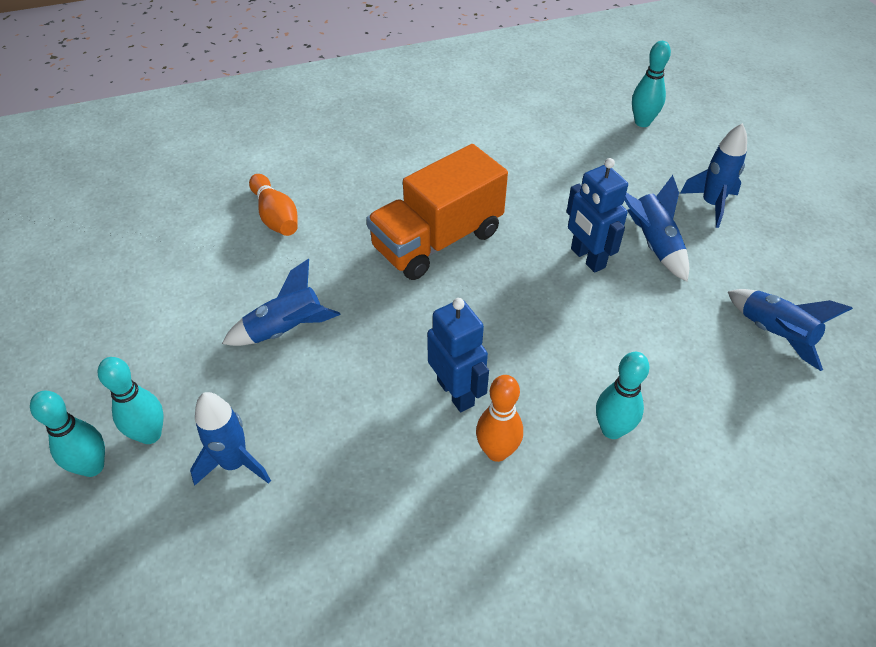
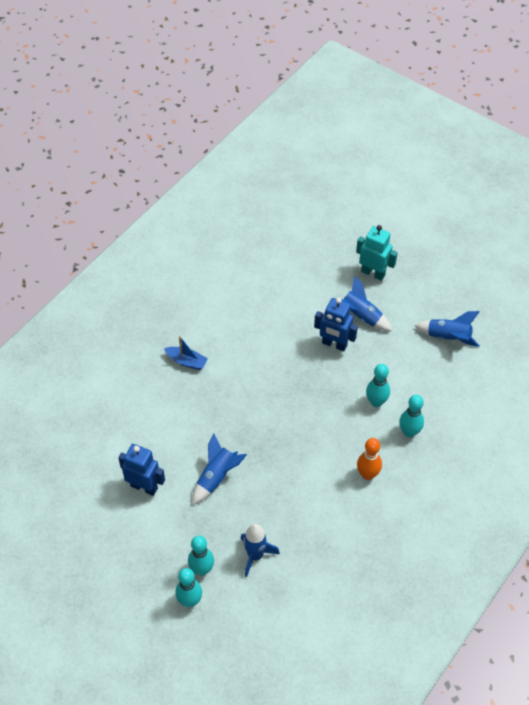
camera: 35 degrees left, 5 degrees up
(275, 216) = (147, 416): orange bowling pin -> none
(378, 185) = (186, 361): none -> blue boat
(437, 240) = (249, 378): orange truck -> none
(456, 392) = (327, 458): blue robot -> blue robot (144, 487)
(642, 122) = (300, 233): turquoise bowling pin -> turquoise bowling pin (376, 402)
(711, 204) = (373, 273): blue rocket -> turquoise robot

